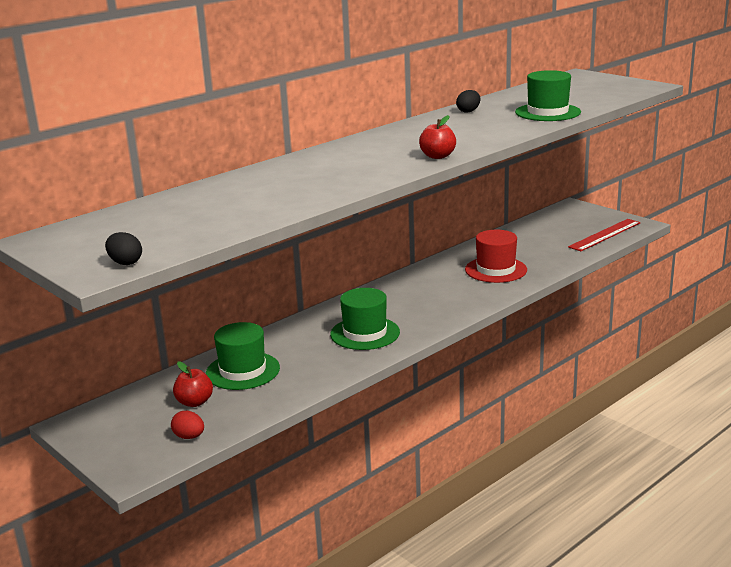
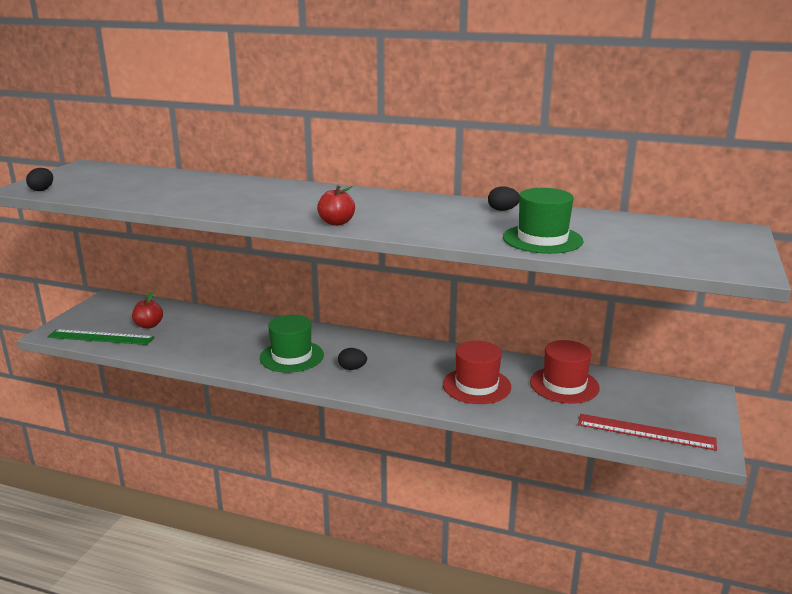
camera: 60 degrees right, 0 degrees up
(189, 437) = (100, 337): red egg -> green ruler
(243, 371) = (202, 328): green hat -> none
(418, 310) = (352, 368): none -> black egg
(523, 242) = (564, 385): none -> red hat

